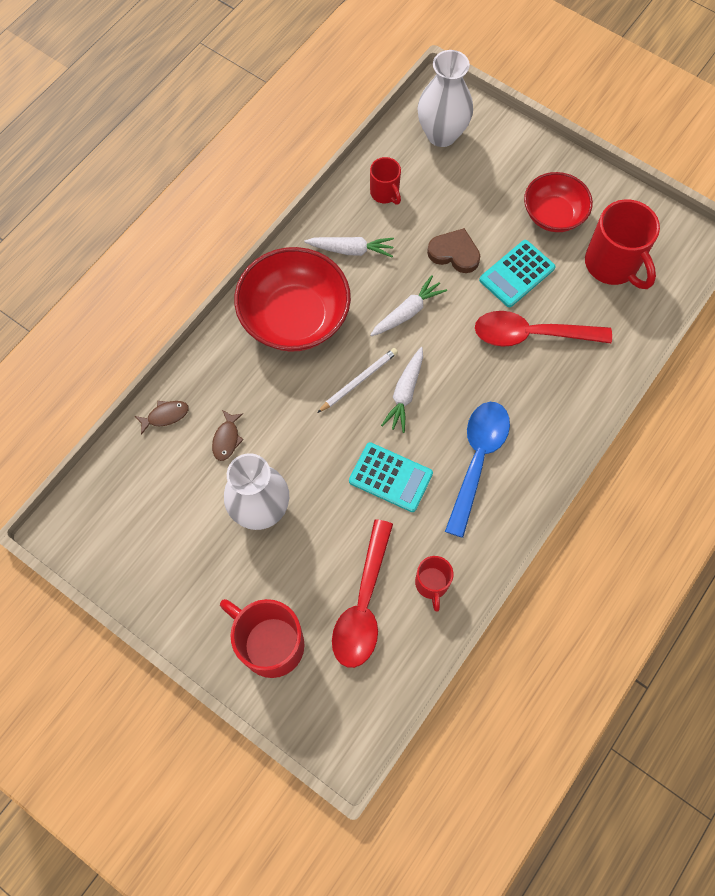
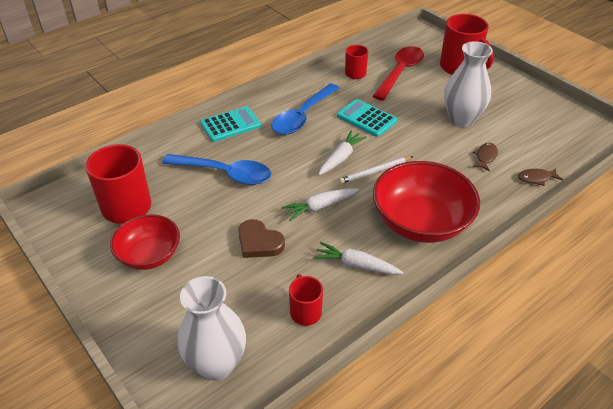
camera: 165 degrees left, 25 degrees down
(517, 274) = (212, 215): turquoise calculator -> turquoise calculator (230, 125)
(531, 334) = (225, 173): red spoon -> blue spoon

